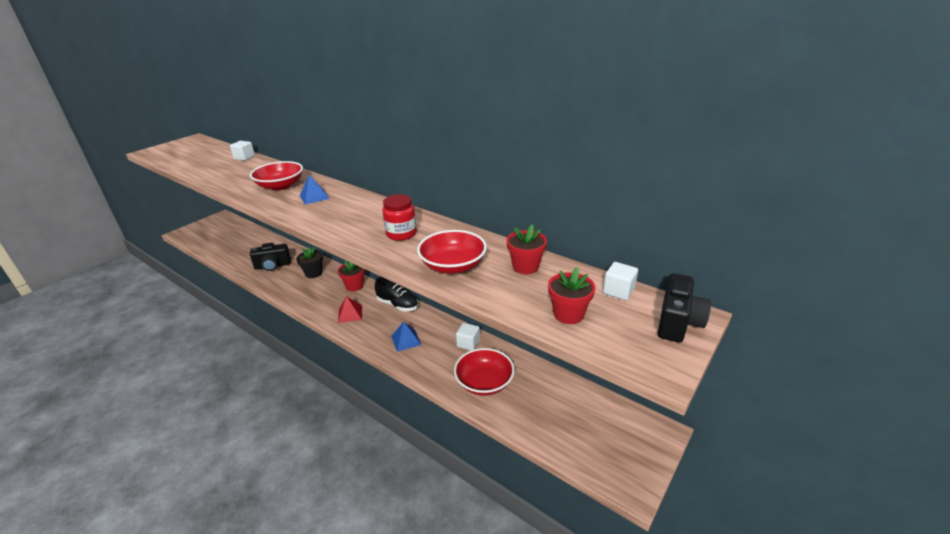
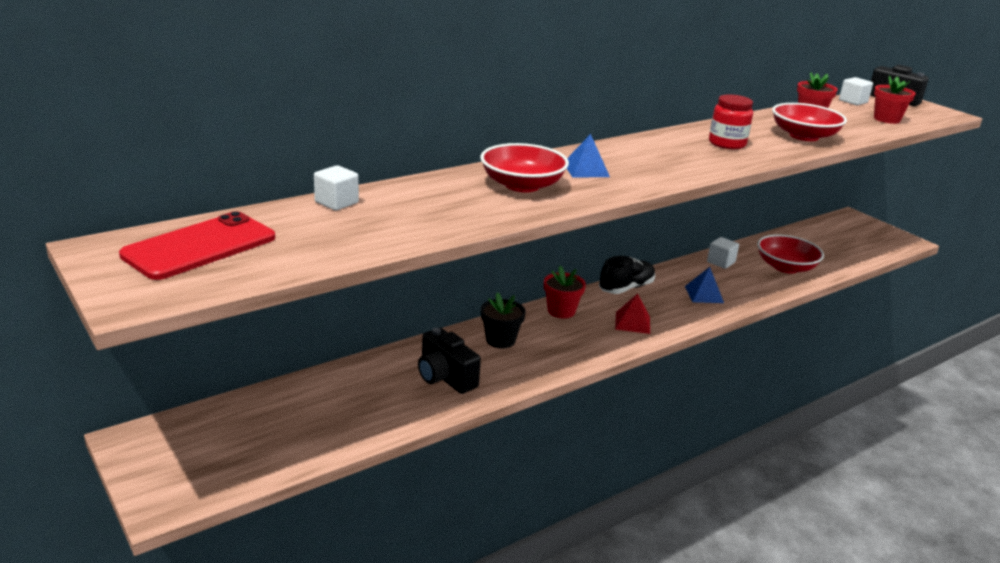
camera: 75 degrees left, 5 degrees down
(194, 149) = (200, 246): none -> red phone
(272, 266) = (445, 377): black camera -> black camera turned 135 degrees clockwise

